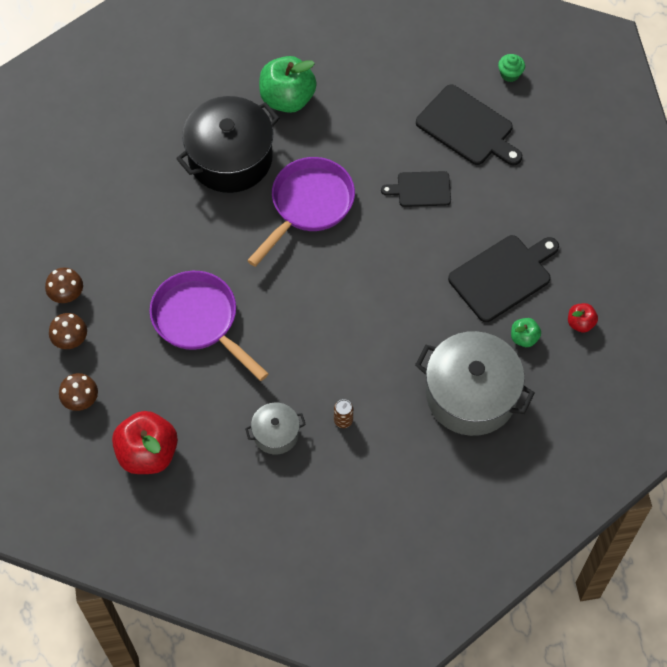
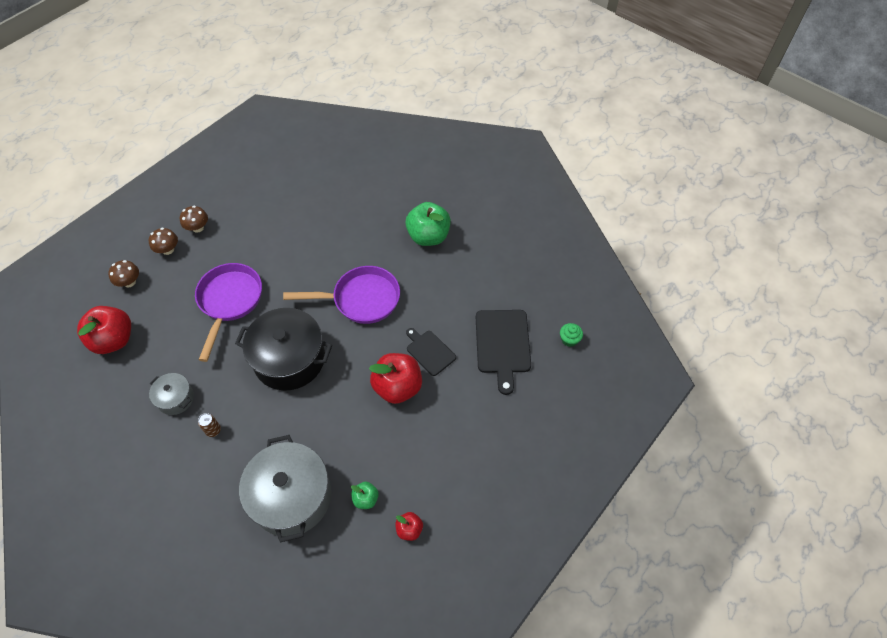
camera: 50 degrees right, 5 degrees down
(230, 158) = (359, 238): black pot -> black pot (289, 359)
(435, 240) = (398, 387): none -> red apple
(503, 276) = (405, 449): black cutting board -> none

